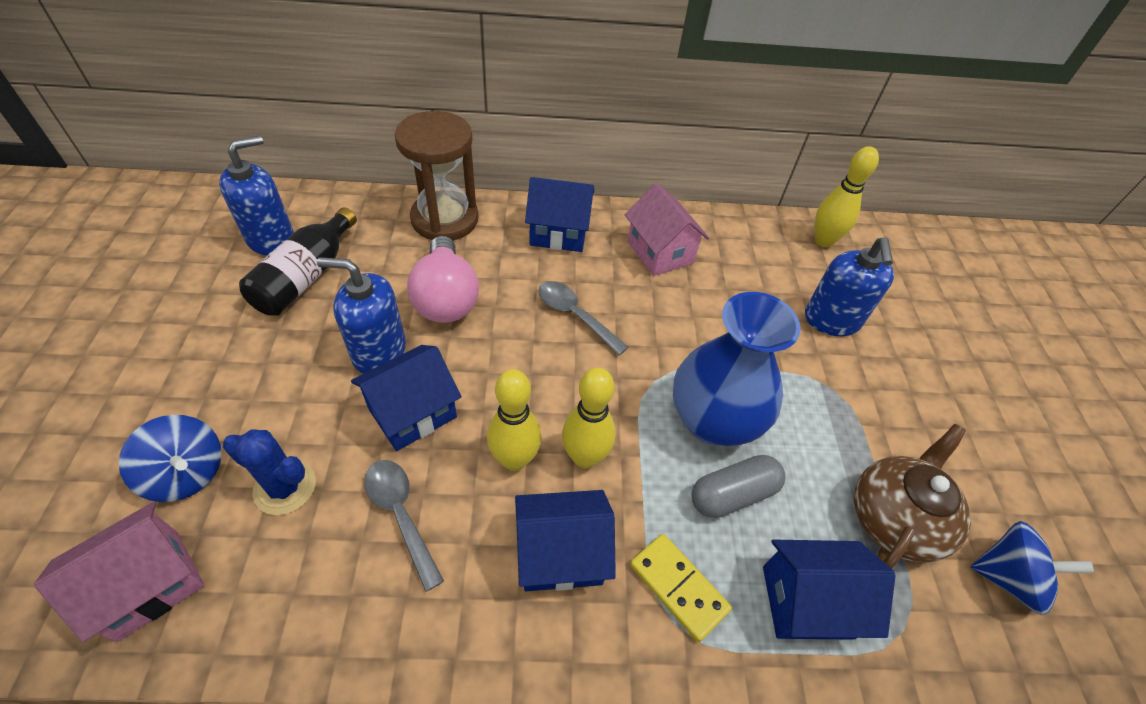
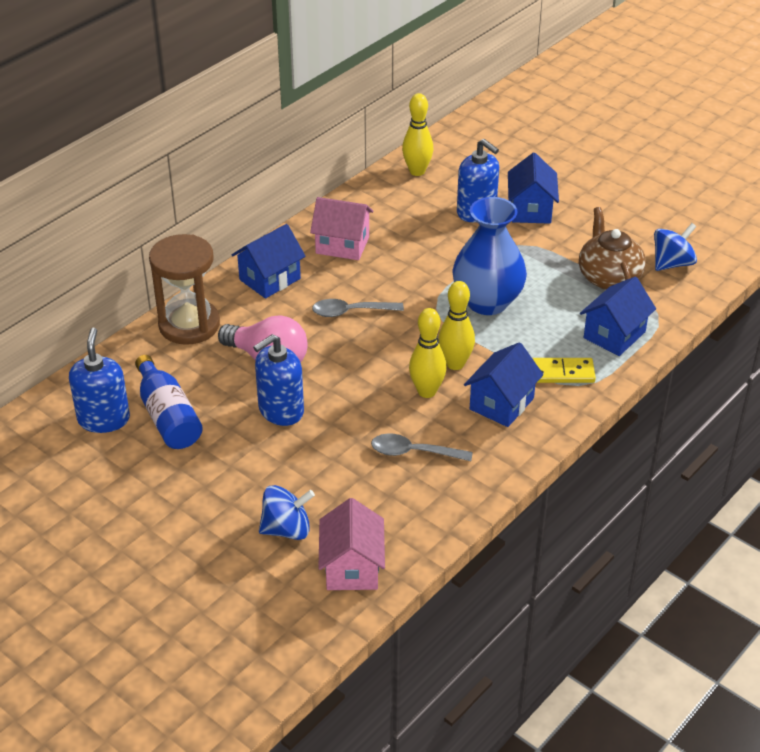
camera: 45 degrees left, 10 degrees down
(285, 487) = (343, 491): blue cactus -> none
(306, 277) = (168, 417): black bottle -> blue bottle
(412, 413) = (347, 417): blue house -> blue house (530, 210)
(732, 494) = (536, 323): grey capsule -> none

